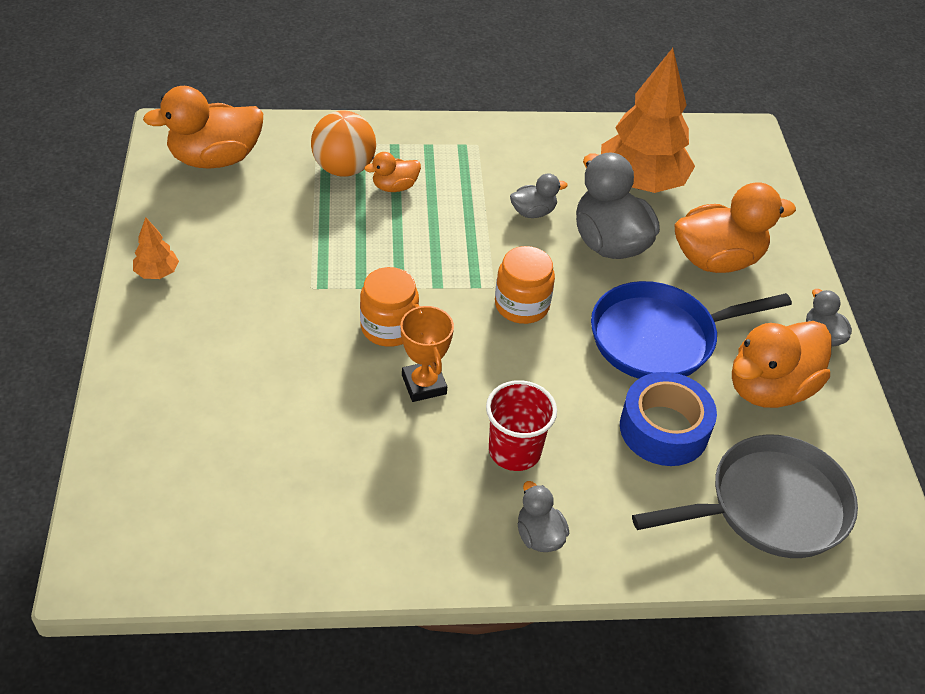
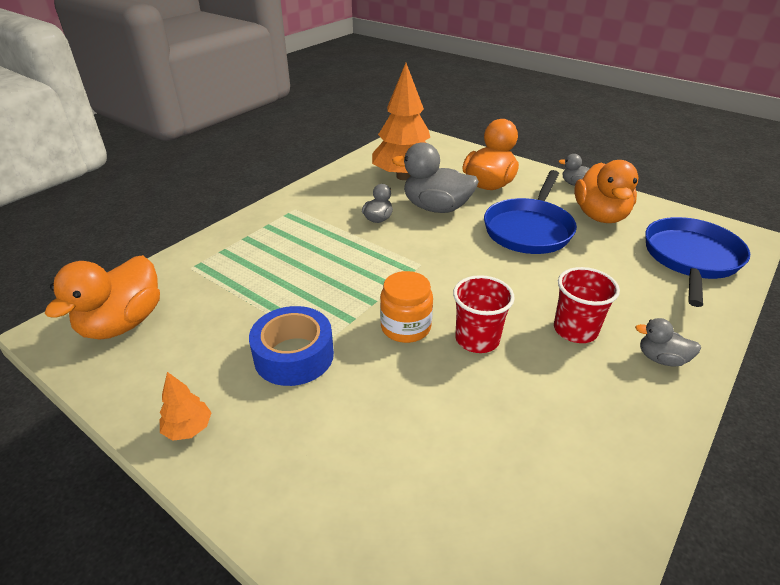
camera: 45 degrees left, 10 degrees down
(344, 168) = (233, 268): orange ball -> none
(394, 187) = (282, 256): orange duck -> none
(424, 384) = (477, 339): orange trophy -> red cup
(522, 305) = (449, 262): orange jar -> none
(664, 429) = (603, 263): blue tape -> blue tape (294, 355)
(769, 506) = (690, 259): grey pan -> blue pan

